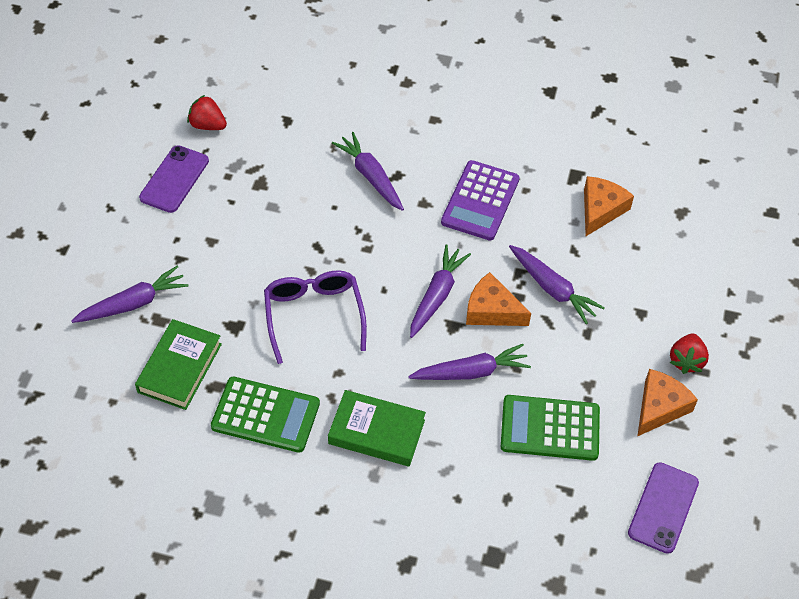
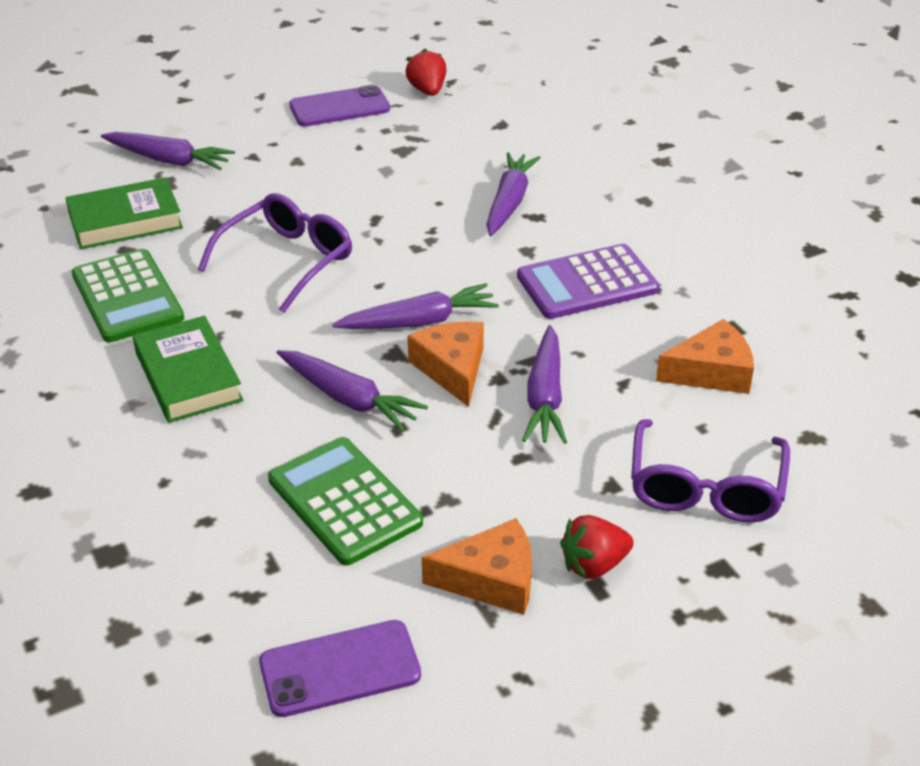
camera: 50 degrees right, 15 degrees down
(676, 278) = (705, 486): none -> purple glasses

